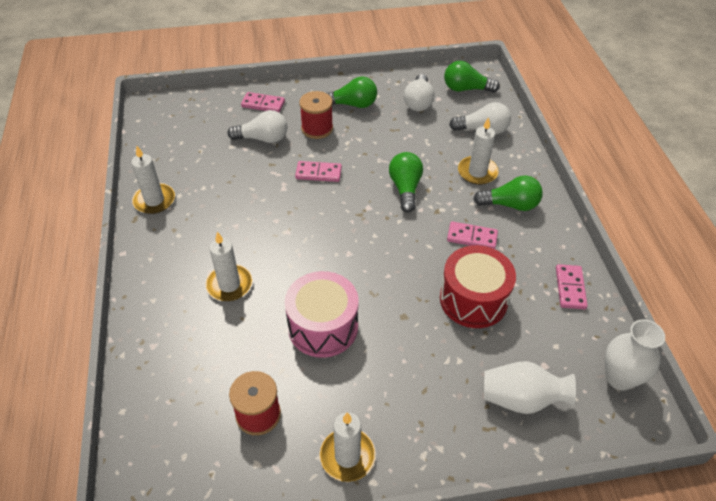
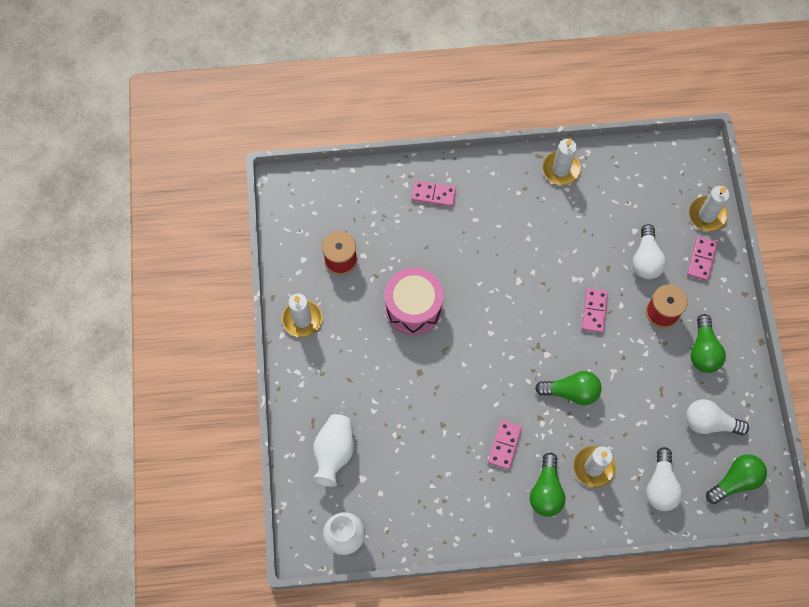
camera: 95 degrees right, 20 degrees up
(229, 284) = (461, 235): white candle -> white candle (707, 215)
(466, 89) = (735, 481): green light bulb -> green light bulb turned 45 degrees clockwise
(473, 299) = (432, 433): red drum -> none
(570, 288) = (439, 522): pink domino -> pink domino (433, 195)

